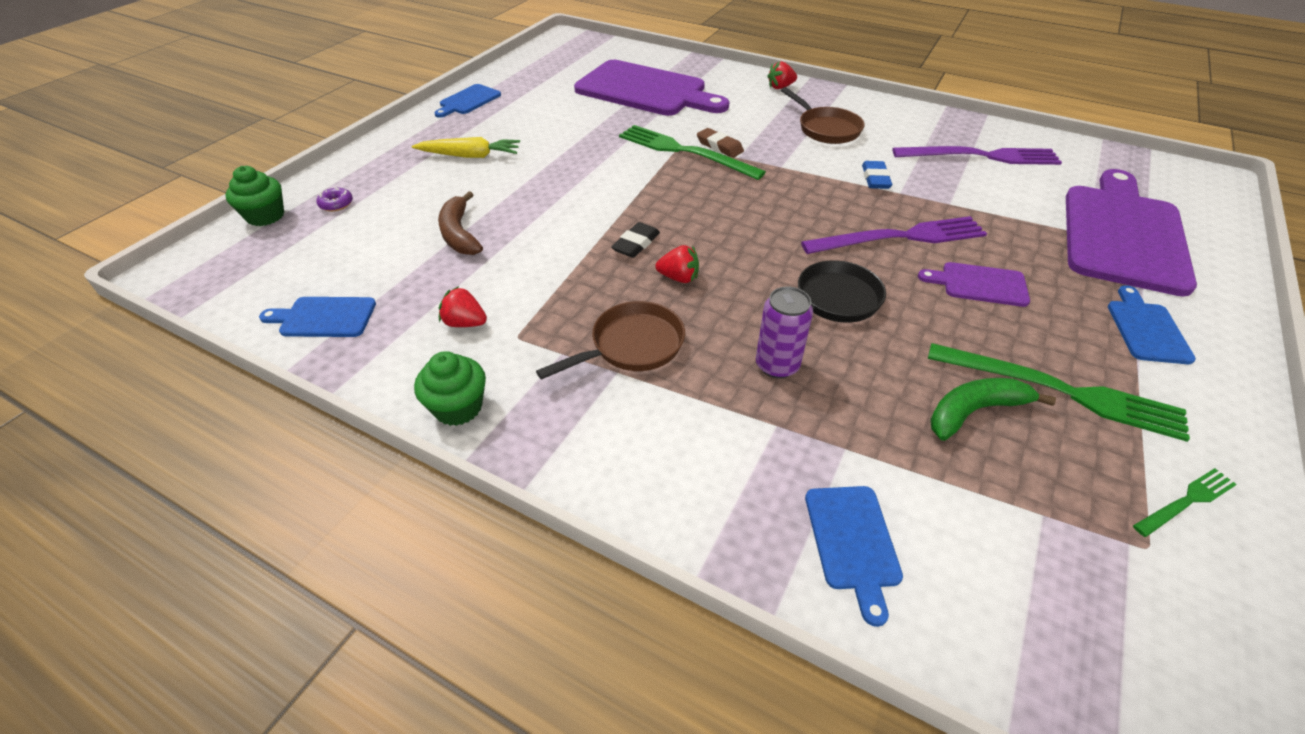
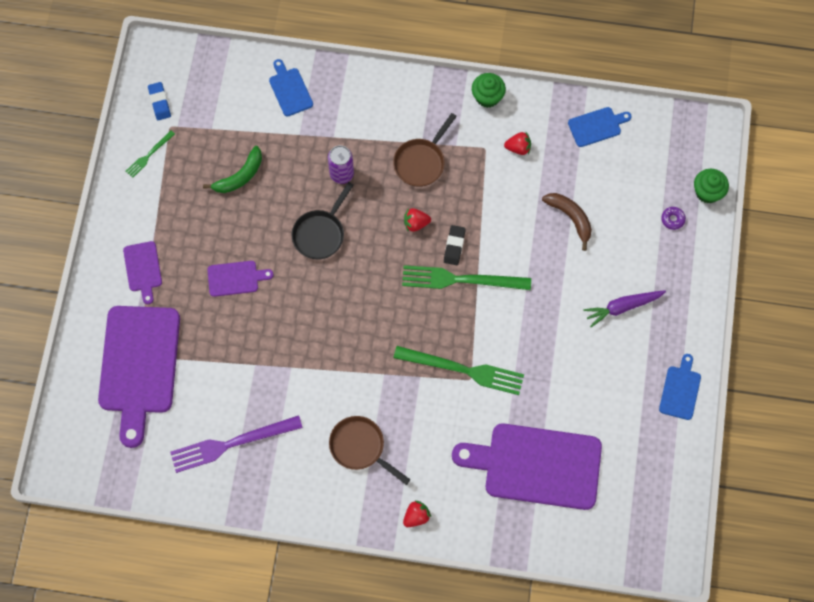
camera: 160 degrees right, 25 degrees up
(470, 156) = (622, 307): yellow carrot -> purple carrot
(719, 146) = (439, 387): brown eraser -> none
(875, 179) = (311, 380): blue eraser -> blue eraser (159, 102)
(900, 237) = (287, 311): purple fork -> none
(1061, 391) = (196, 204): green fork -> green fork (461, 280)
(1146, 329) = (143, 269): blue cutting board -> purple cutting board

